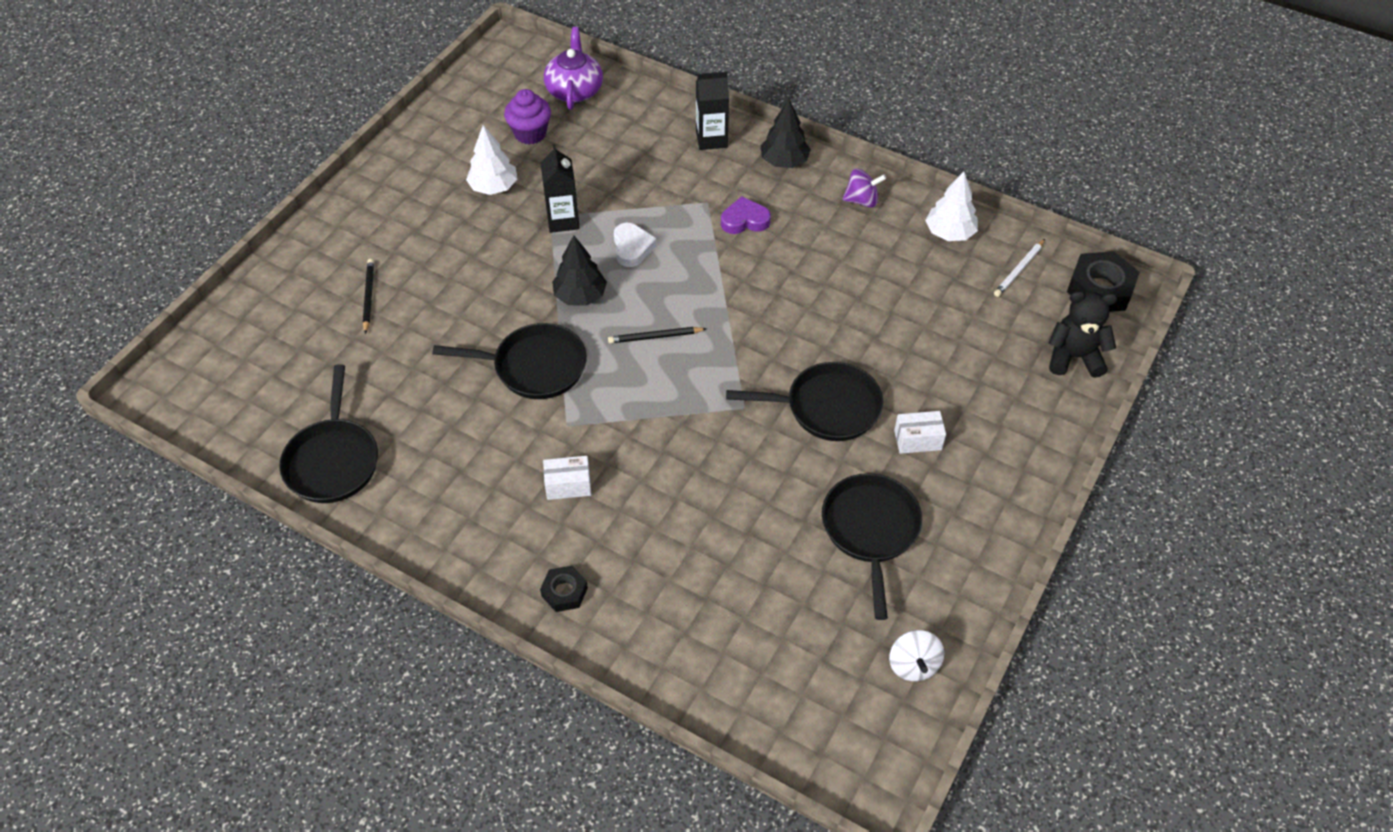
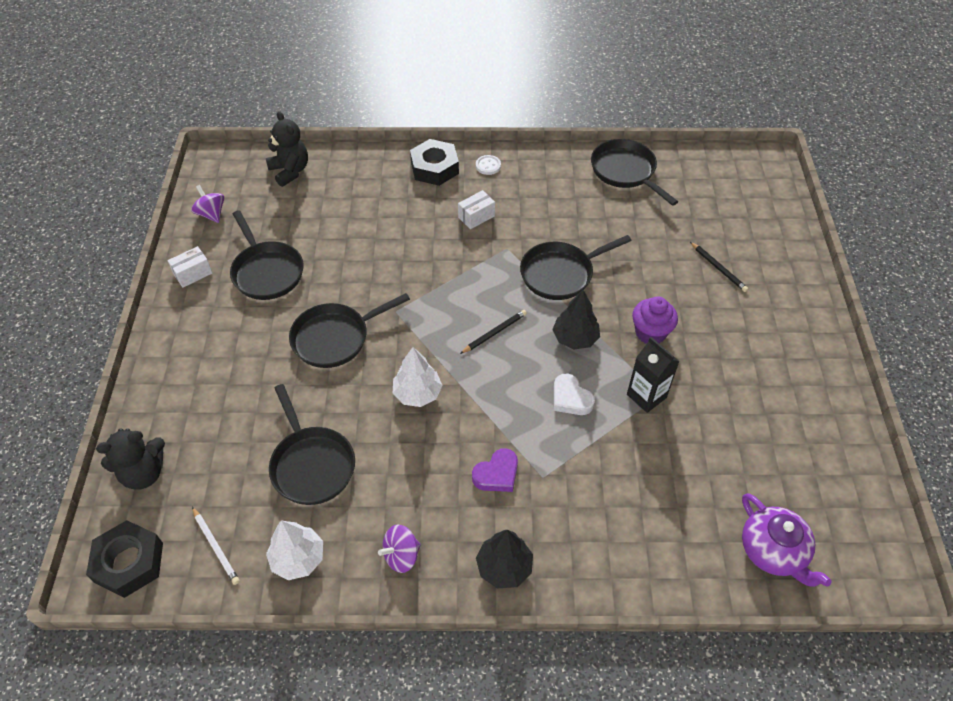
camera: 150 degrees right, 0 degrees up
(492, 558) = (488, 166): none -> white button
(494, 187) = (730, 399): white tree -> white tree (417, 393)
(530, 133) = (759, 472): purple cupcake -> purple cupcake (650, 333)
(564, 592) = (434, 168): black nut -> black nut, size x1.74
(711, 139) = (593, 558): black carton -> none
(769, 692) = (290, 171): none -> black teddy bear
(907, 297) = (311, 464): none -> black pan
(913, 665) = (211, 214): white spinning top -> purple spinning top
(917, 440) = (256, 344): white box -> white box (193, 274)
(1019, 269) = (215, 546): white pencil -> white pencil turned 135 degrees clockwise

